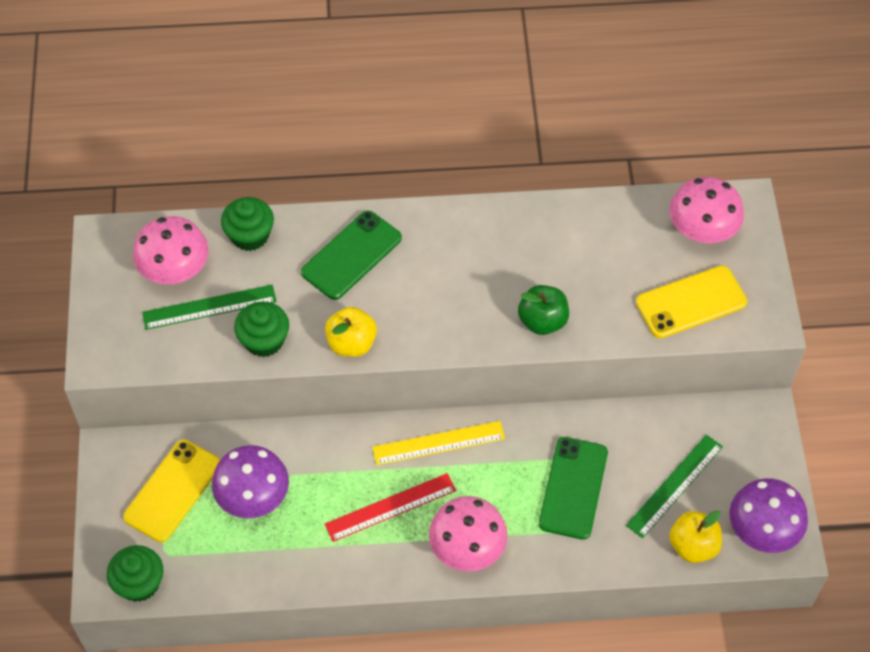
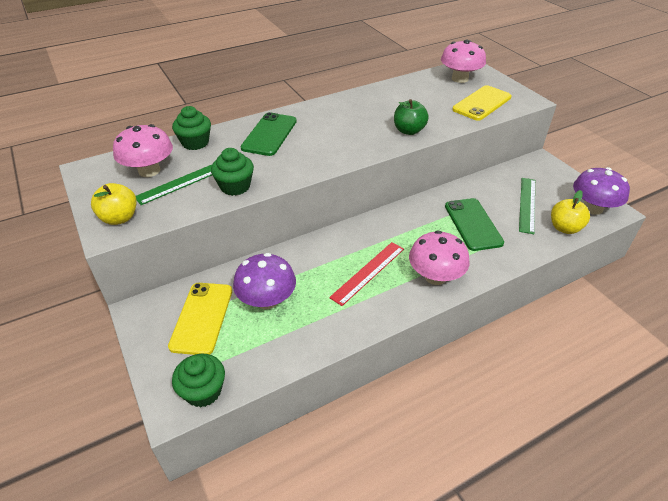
camera: 25 degrees left, 15 degrees down
(351, 343) = (297, 171): yellow apple -> yellow apple (119, 218)
(438, 443) = (374, 229): yellow ruler -> none

